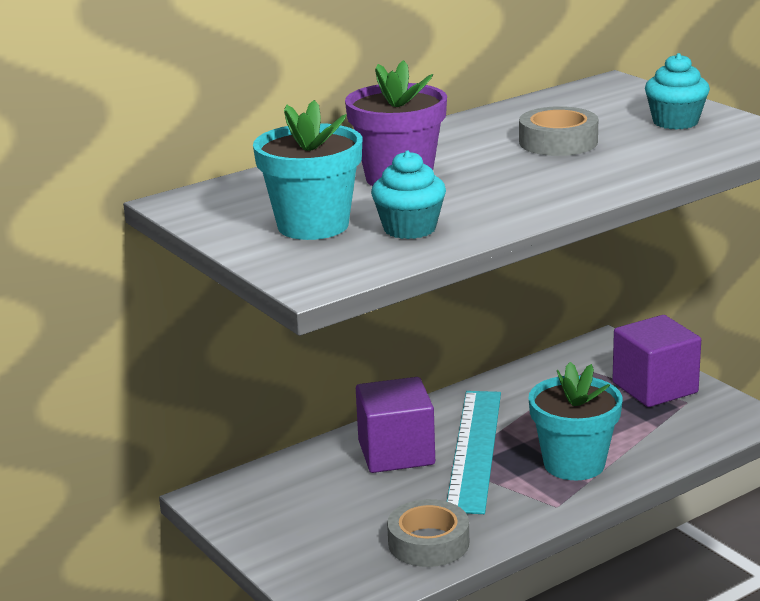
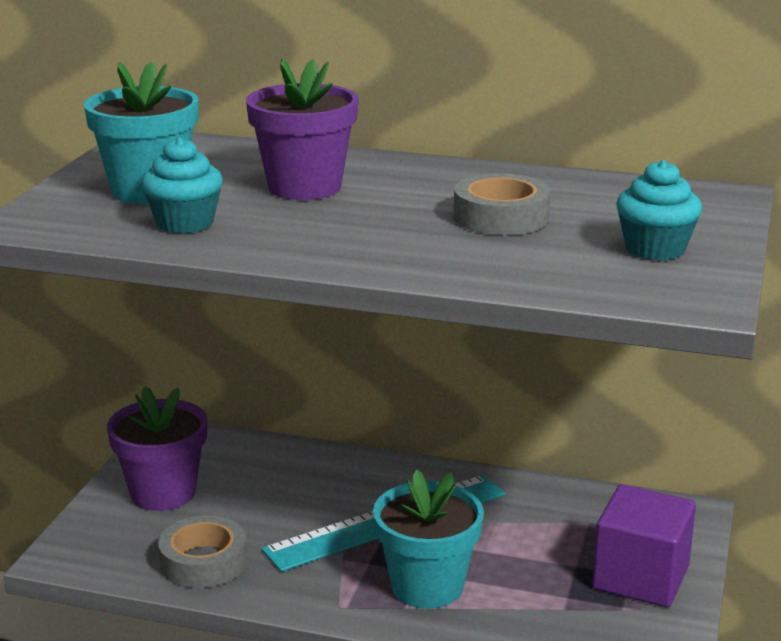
camera: 50 degrees right, 0 degrees up
(301, 529) = (163, 493): none -> purple flower pot
(396, 453) = (333, 485): purple cube -> none

